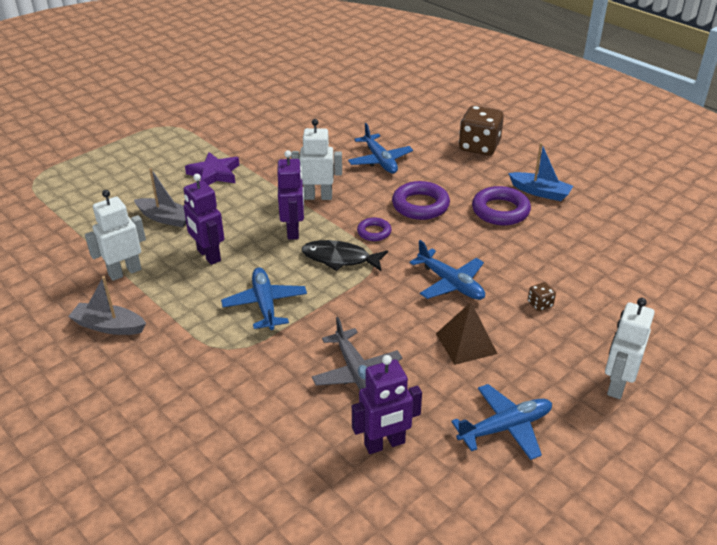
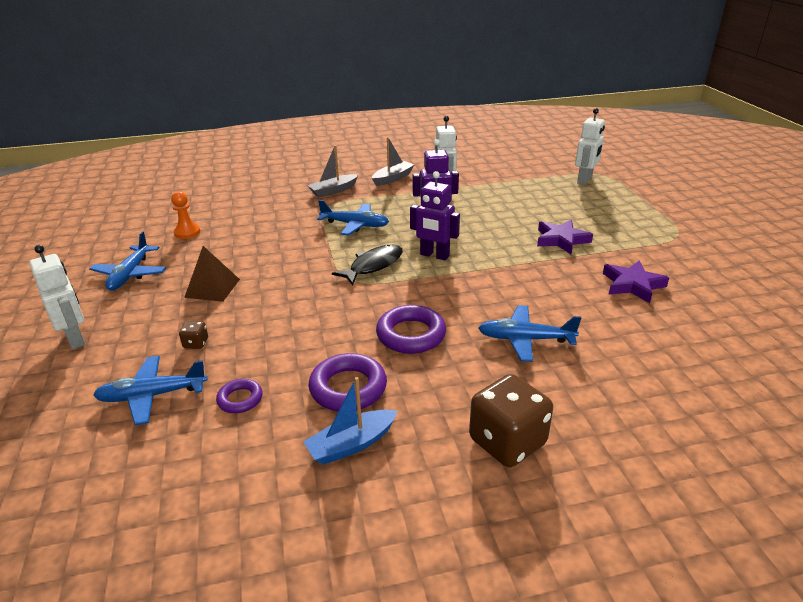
camera: 120 degrees right, 5 degrees down
(166, 218) = (502, 210): grey boat -> grey boat (333, 191)
(270, 134) = (632, 285): none -> purple star
(318, 197) = (479, 280): white robot -> white robot (584, 180)
(357, 373) = (249, 239): grey plane -> none
(374, 232) = (393, 292): purple ring -> purple ring (240, 399)
(385, 444) = (187, 232): purple robot -> orange pawn
(450, 283) = (280, 307): blue plane -> blue plane (152, 395)

